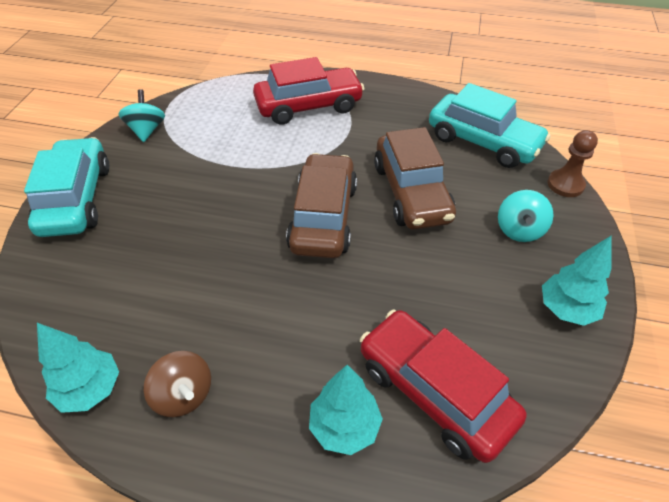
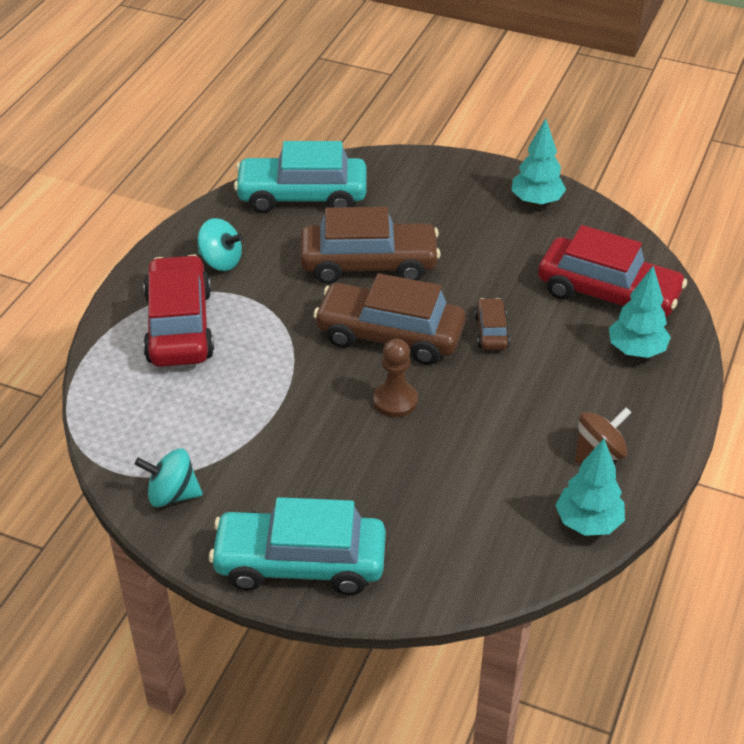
camera: 80 degrees left, 5 degrees down
(345, 288) = (491, 331): none -> brown car
(434, 392) = (608, 293): red car -> red car turned 120 degrees counterclockwise
(483, 142) = (302, 196): turquoise car -> turquoise car turned 135 degrees counterclockwise
(519, 230) = (439, 204): turquoise spinning top -> turquoise spinning top (221, 261)
(565, 184) = (385, 159): brown pawn -> brown pawn (395, 401)

